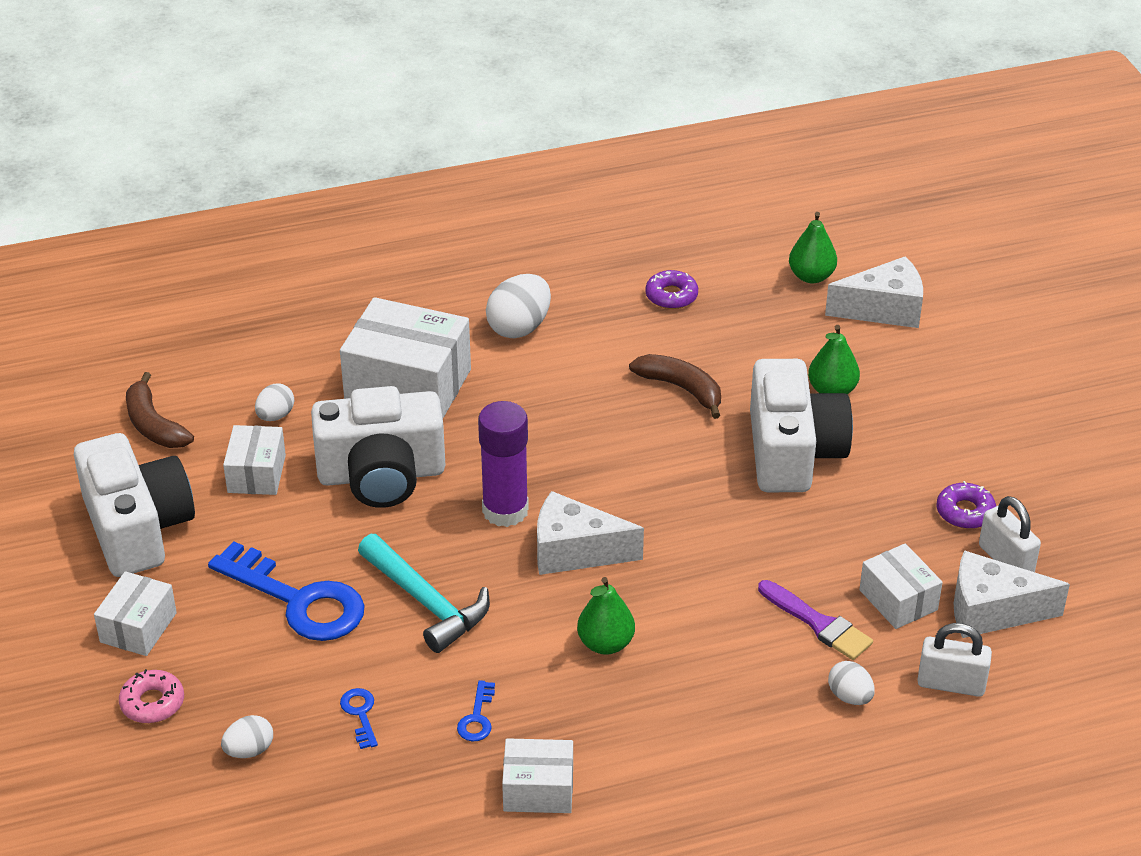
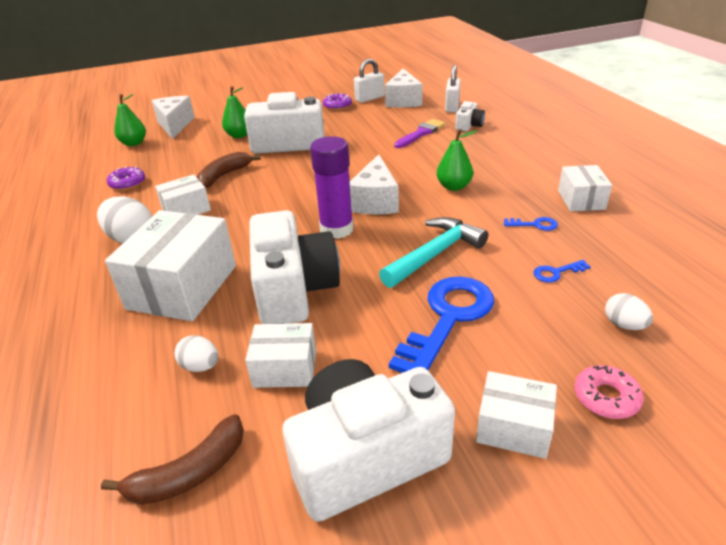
camera: 90 degrees left, 5 degrees down
(850, 696) = (469, 125): white egg -> white camera
(898, 600) = (400, 117): white box -> white box (186, 209)

